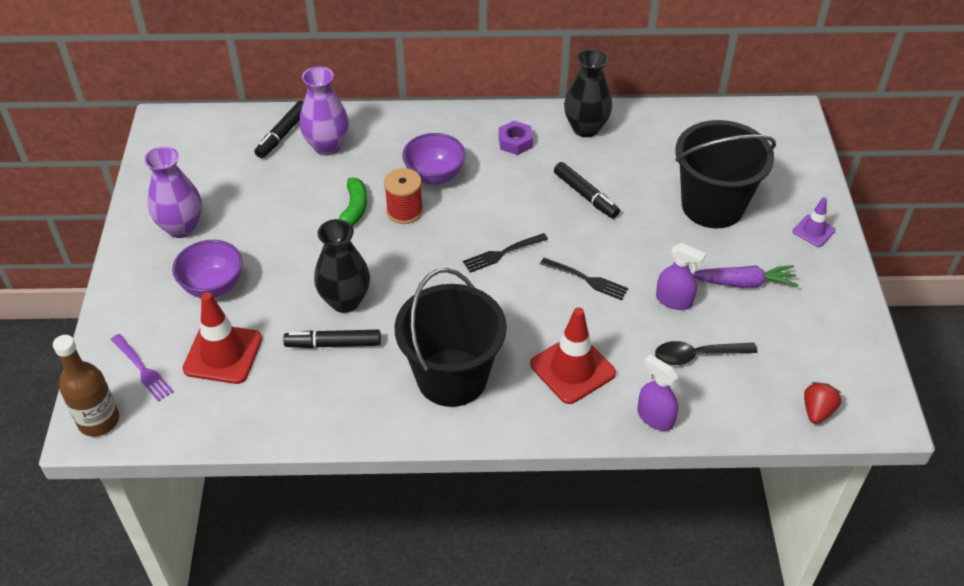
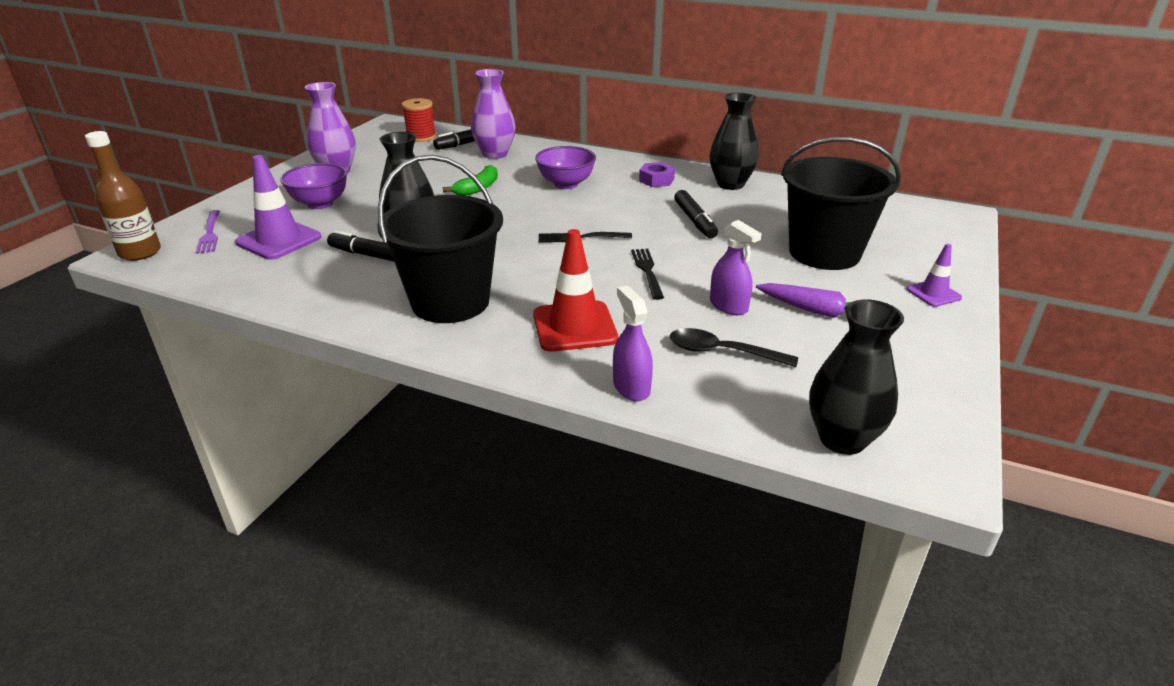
camera: 25 degrees right, 15 degrees down
(223, 354) = (279, 240): red traffic cone -> purple traffic cone
(404, 211) = (519, 197): red spool -> red spool (421, 137)
(587, 279) = (647, 271): black fork -> black fork turned 150 degrees counterclockwise
(817, 411) = (842, 439): red strawberry -> black vase

